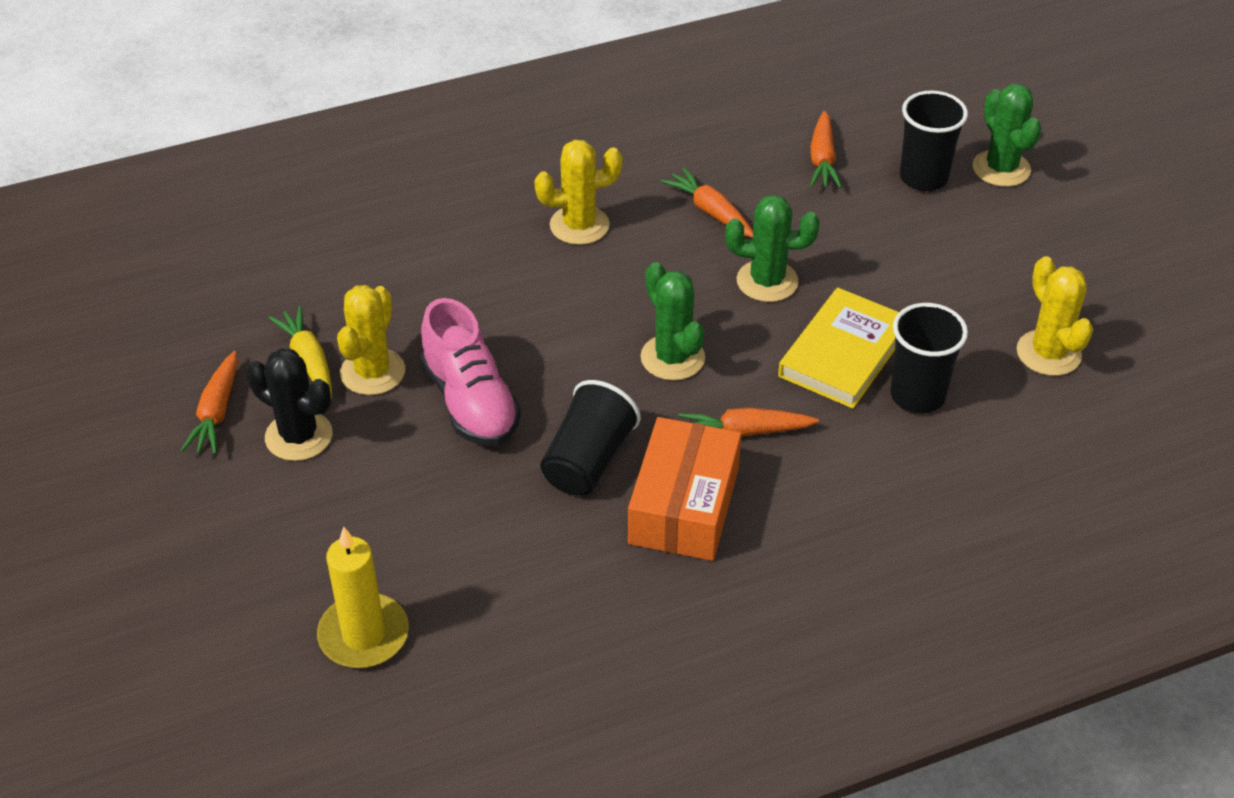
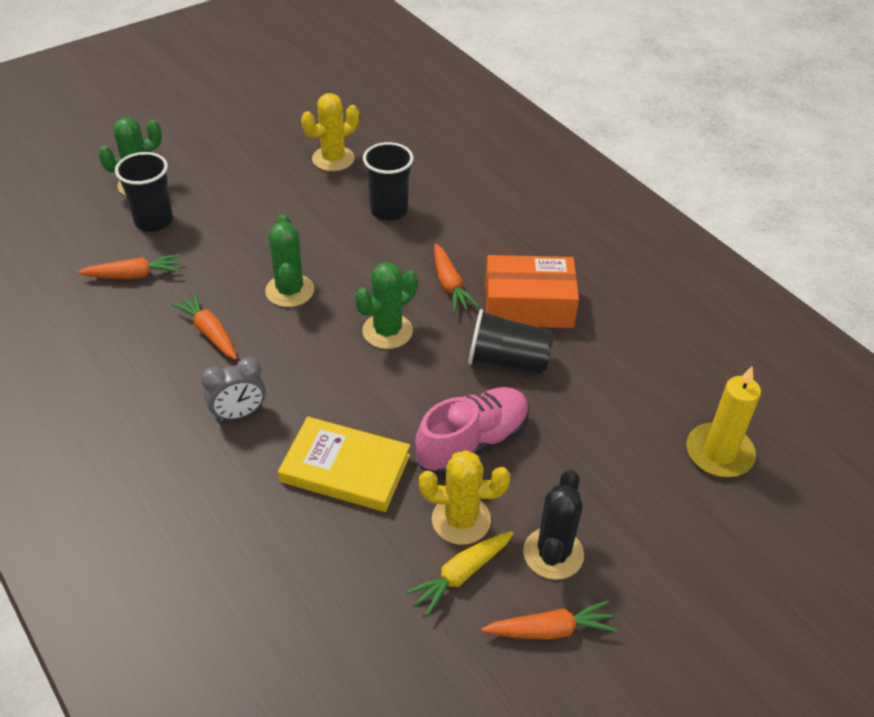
camera: 105 degrees left, 0 degrees up
(579, 225) = (239, 414): yellow cactus -> grey clock
(711, 212) = (209, 332): orange carrot -> orange carrot turned 105 degrees clockwise
(843, 353) = (358, 245): yellow book -> yellow book (345, 468)

